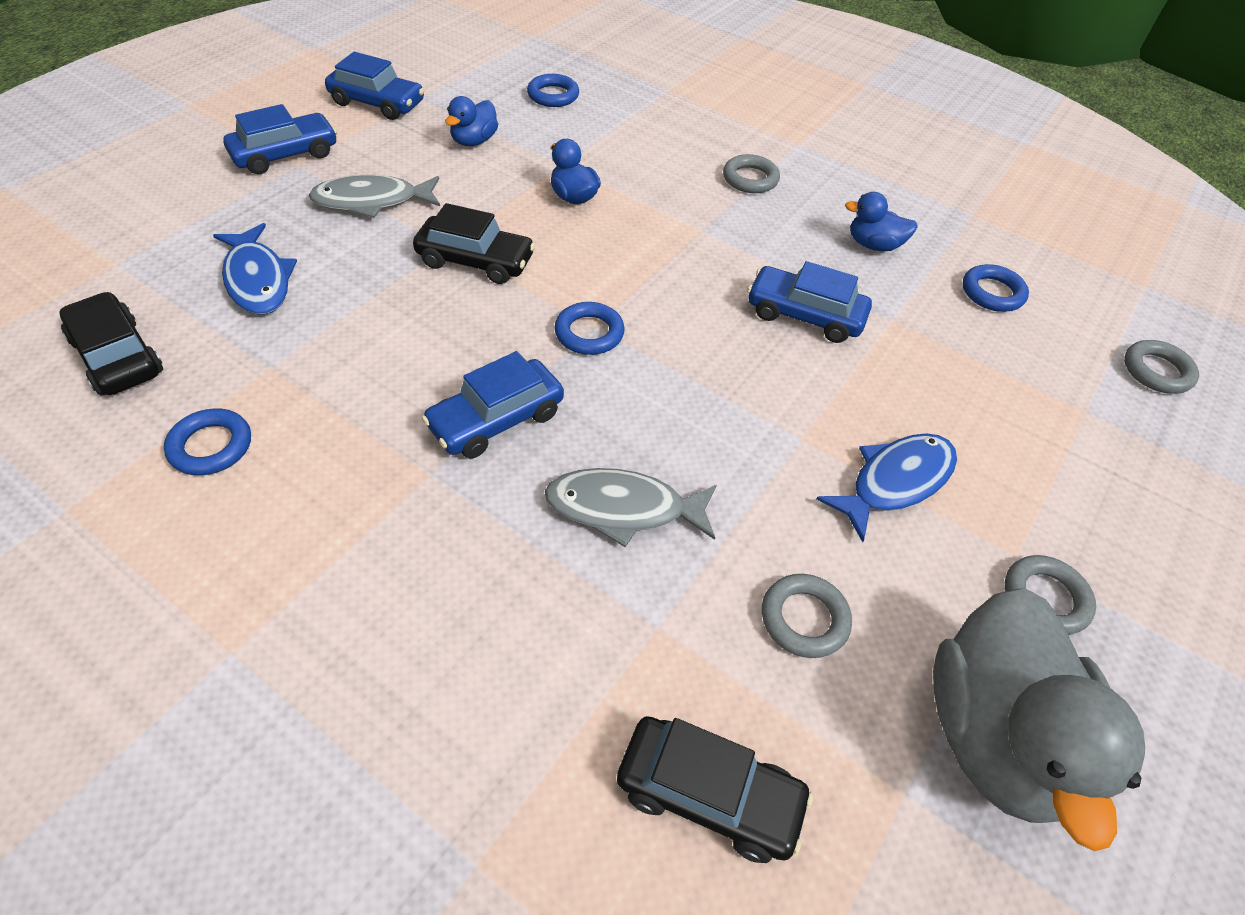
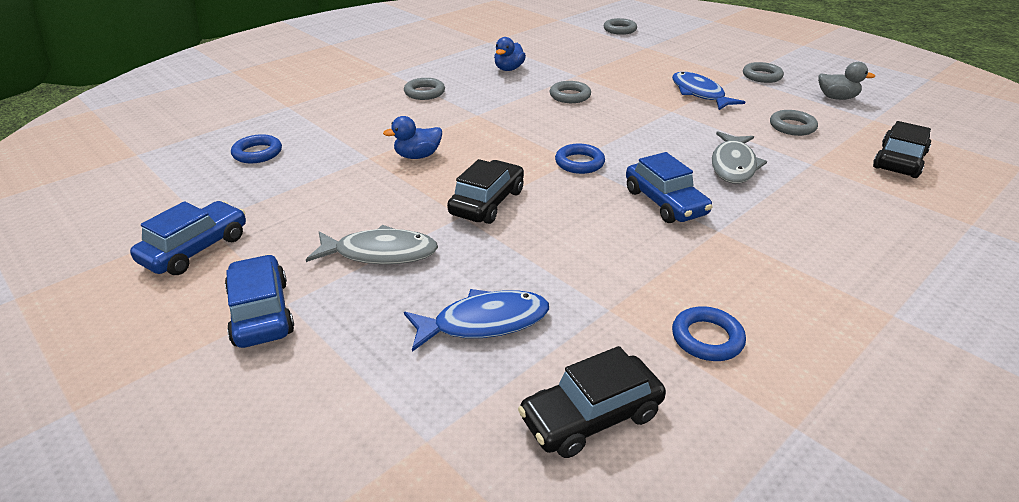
camera: 75 degrees left, 15 degrees down
(372, 201) = (380, 253): grey fish -> grey fish turned 90 degrees counterclockwise
(474, 141) = (308, 195): blue duck -> none
(804, 315) = (570, 96): blue car -> grey ring
(992, 293) = (558, 49): blue ring -> none
(995, 736) = (836, 98): grey duck -> grey duck, size x0.47

